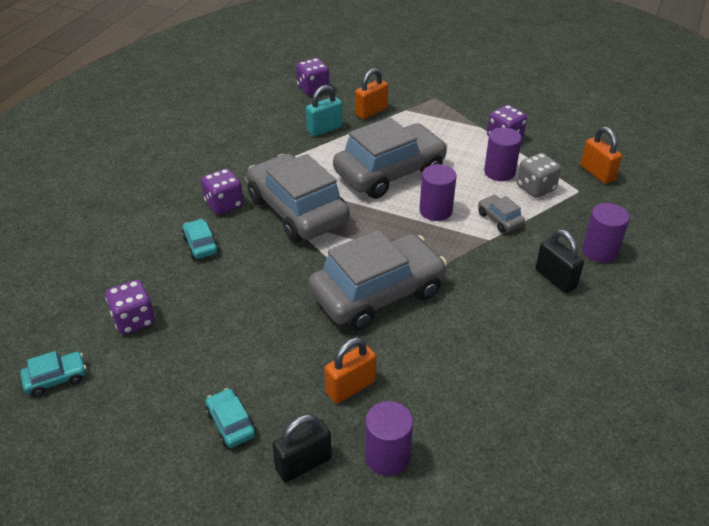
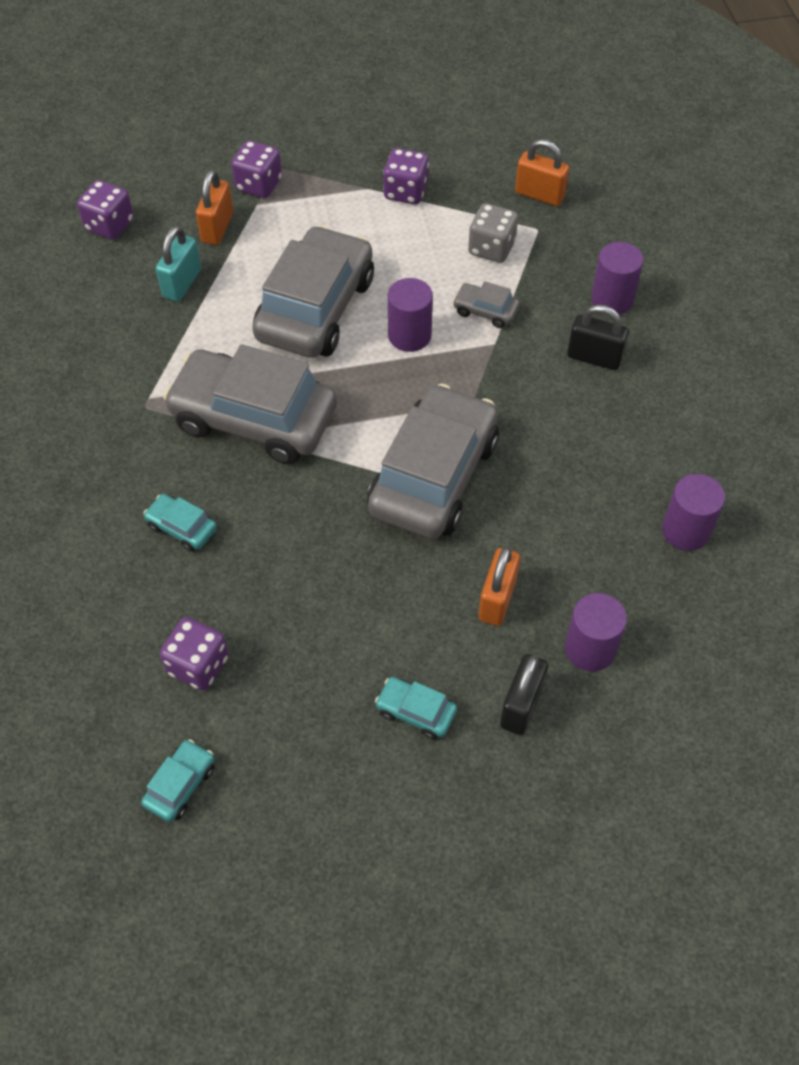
camera: 35 degrees left, 15 degrees up
(224, 204) = (157, 457): purple dice -> purple dice (258, 185)
(499, 172) = (437, 245): purple cylinder -> purple cylinder (685, 531)

